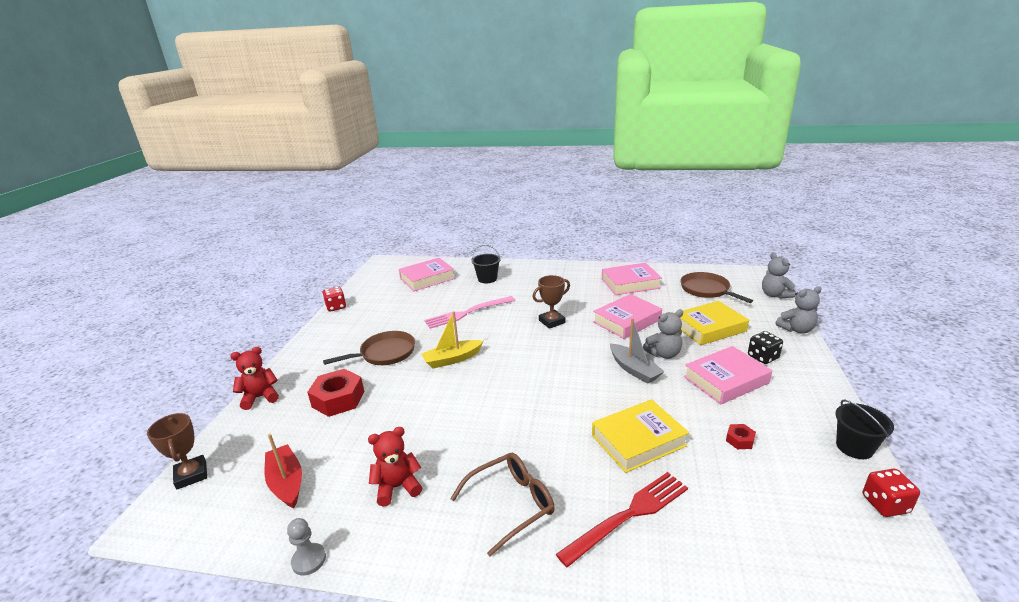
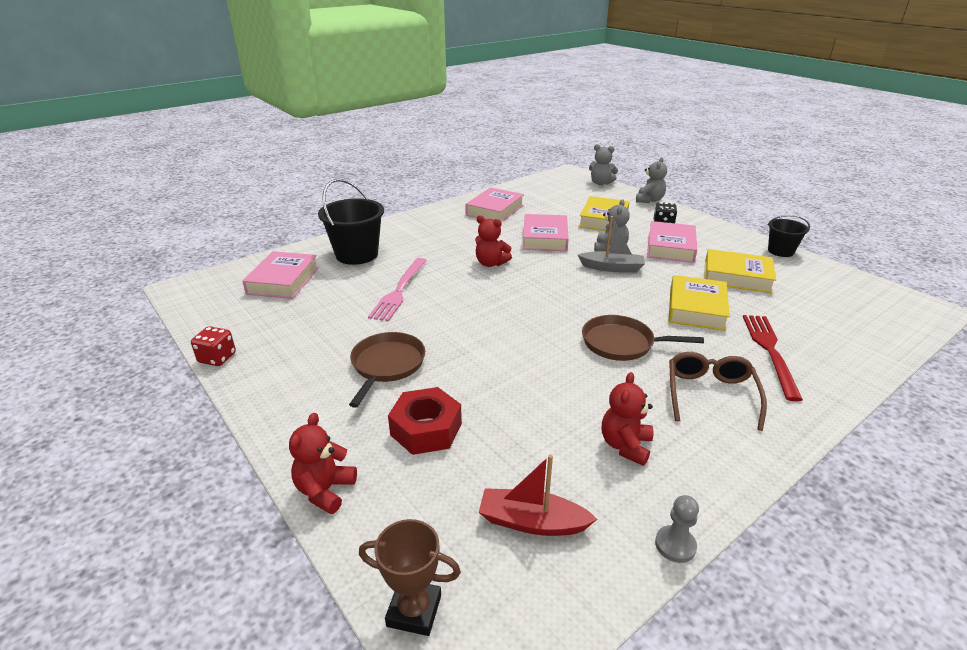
camera: 50 degrees left, 5 degrees up
(452, 359) = (466, 333): yellow boat -> none
(487, 279) = (357, 254): black bucket -> black bucket, size x1.71
(552, 321) = (491, 263): brown trophy -> red teddy bear
(706, 290) = (556, 195): brown pan -> brown pan (621, 343)
(740, 440) = (737, 277): red nut -> yellow book
(885, 504) = (833, 271): red dice -> none

